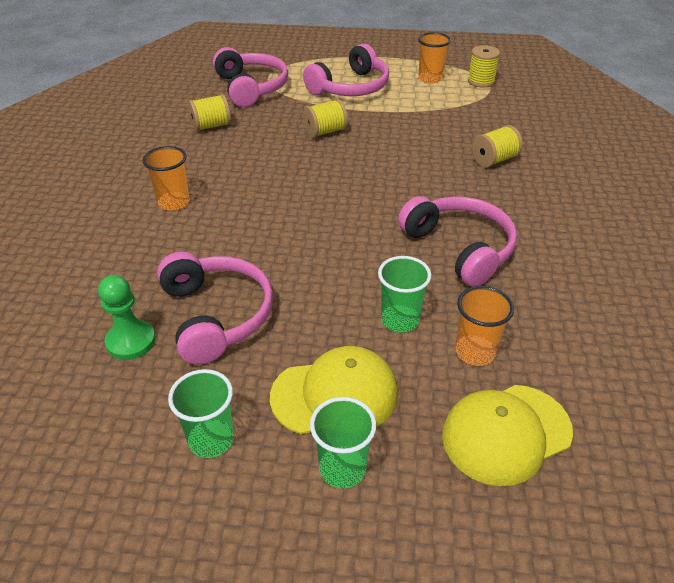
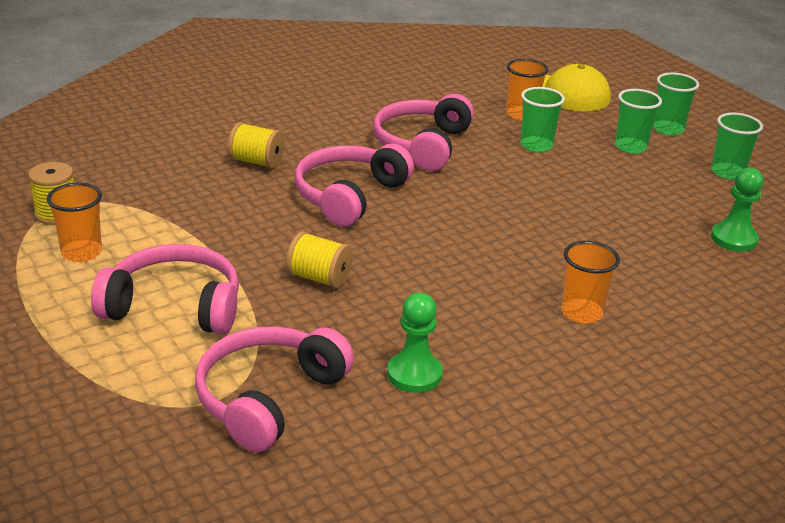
camera: 130 degrees left, 10 degrees down
(211, 126) = (414, 374): yellow spool -> green pawn
(216, 315) = (653, 215): pink headphones -> pink headphones (349, 196)
(335, 394) = (630, 147): yellow cap -> green cup

